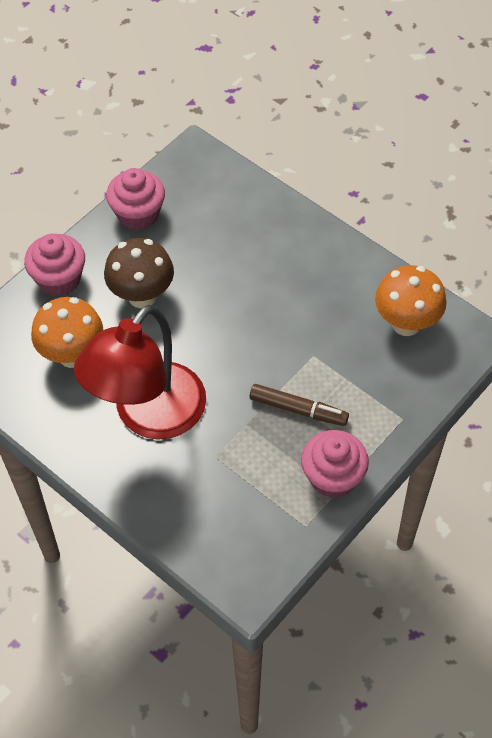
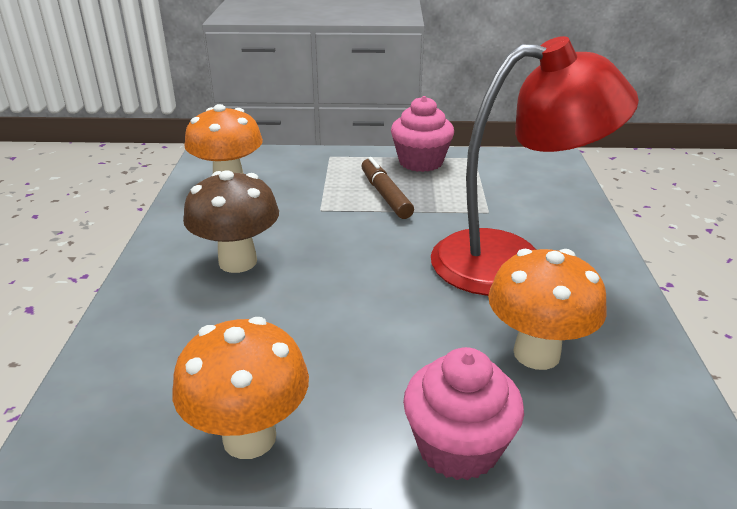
camera: 130 degrees left, 25 degrees down
(138, 214) = (249, 437): pink cupcake -> orange mushroom
(142, 296) = (385, 347): brown mushroom -> brown mushroom (238, 262)

